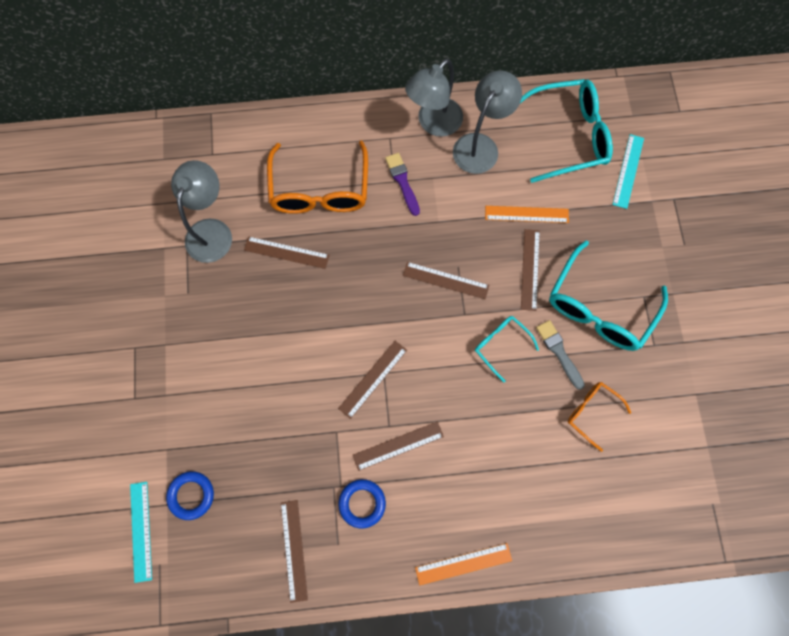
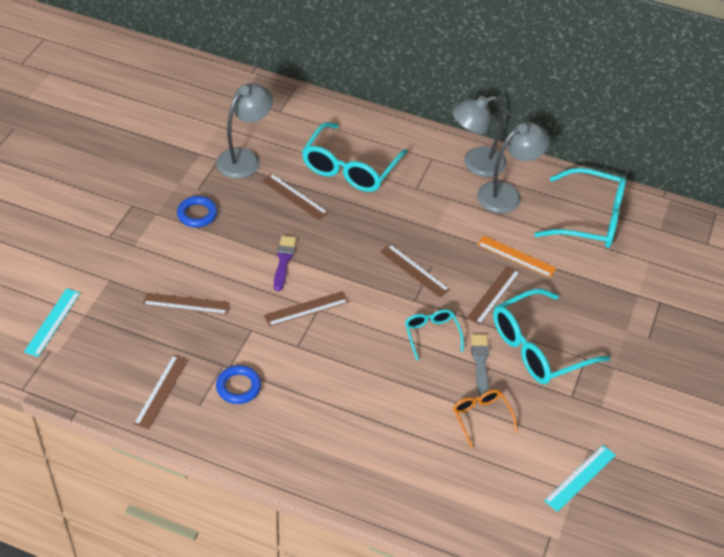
camera: 25 degrees right, 25 degrees down
(191, 495) = (107, 317): blue ring -> blue ring (197, 214)
(320, 190) = (350, 168): orange glasses -> turquoise glasses
(398, 445) = (296, 362): brown ruler -> brown ruler (186, 303)
(402, 182) = (423, 191): purple brush -> purple brush (284, 261)
(463, 564) = (294, 469): orange ruler -> none
(628, 171) = (630, 265): turquoise ruler -> turquoise ruler (580, 478)

